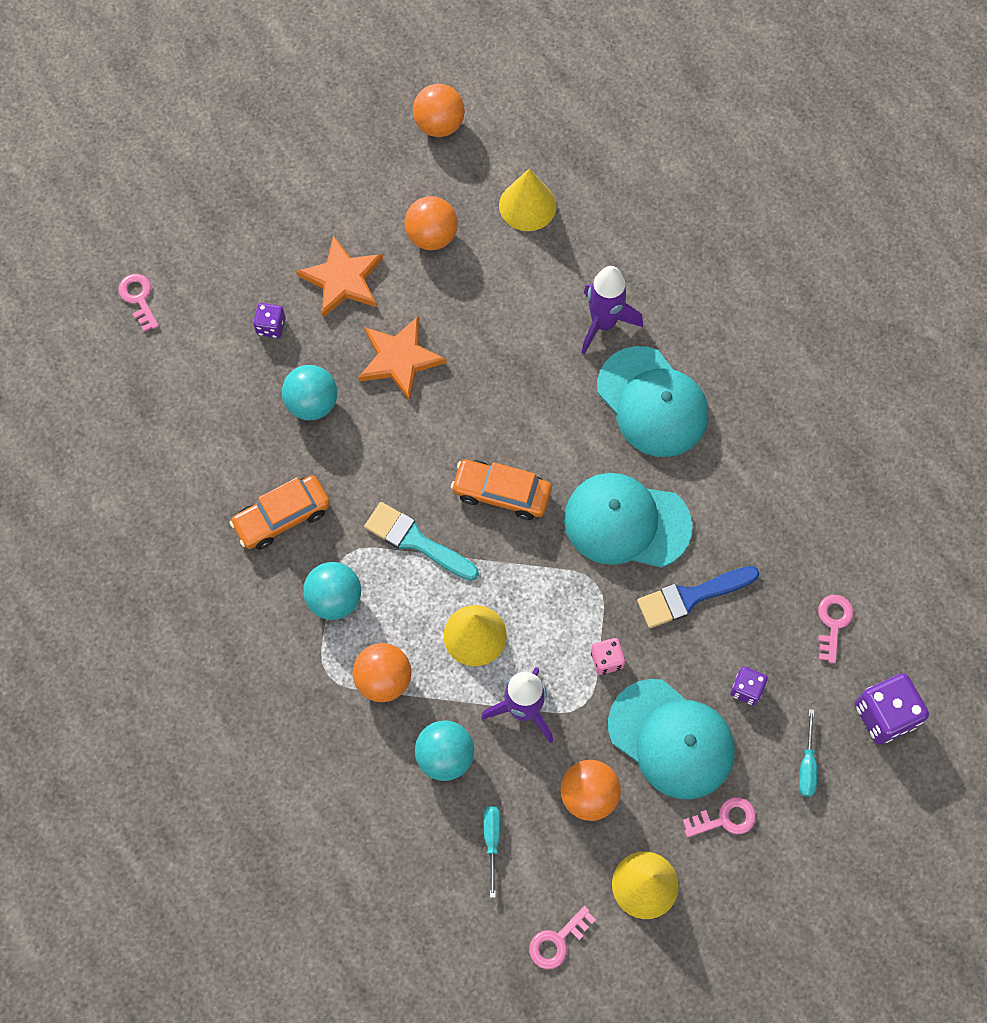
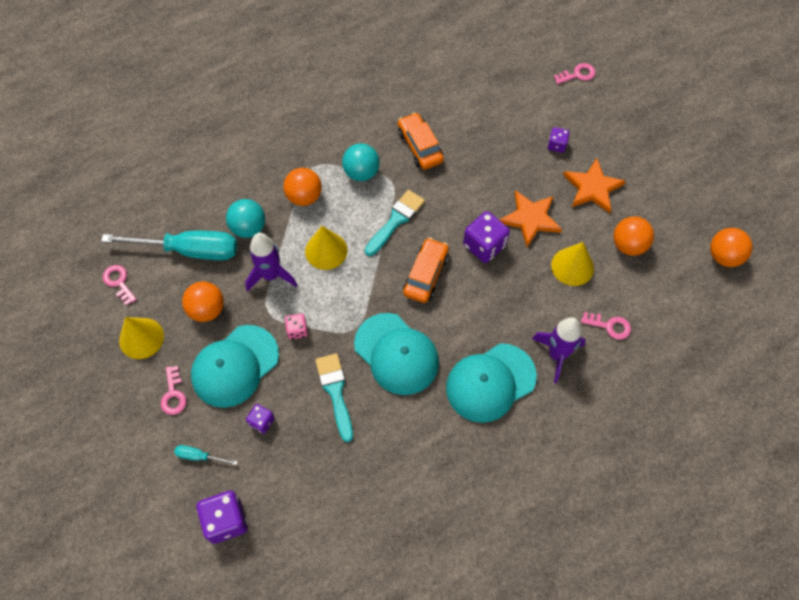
camera: 95 degrees right, 5 degrees down
(312, 403) = (499, 166): turquoise ball -> none
(447, 418) = (484, 245): none -> purple dice
(492, 841) = (189, 250): turquoise screwdriver -> turquoise screwdriver, size x2.34
(527, 205) = (657, 311): yellow cone -> yellow cone (572, 266)
(626, 522) = (396, 354): turquoise cap -> turquoise cap turned 120 degrees clockwise
(691, 597) = (335, 391): blue brush -> turquoise brush
(833, 623) = (302, 492): pink key -> pink key (610, 326)

